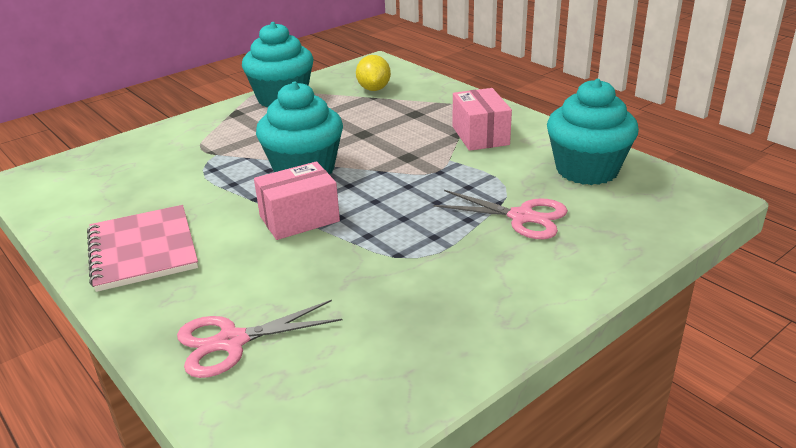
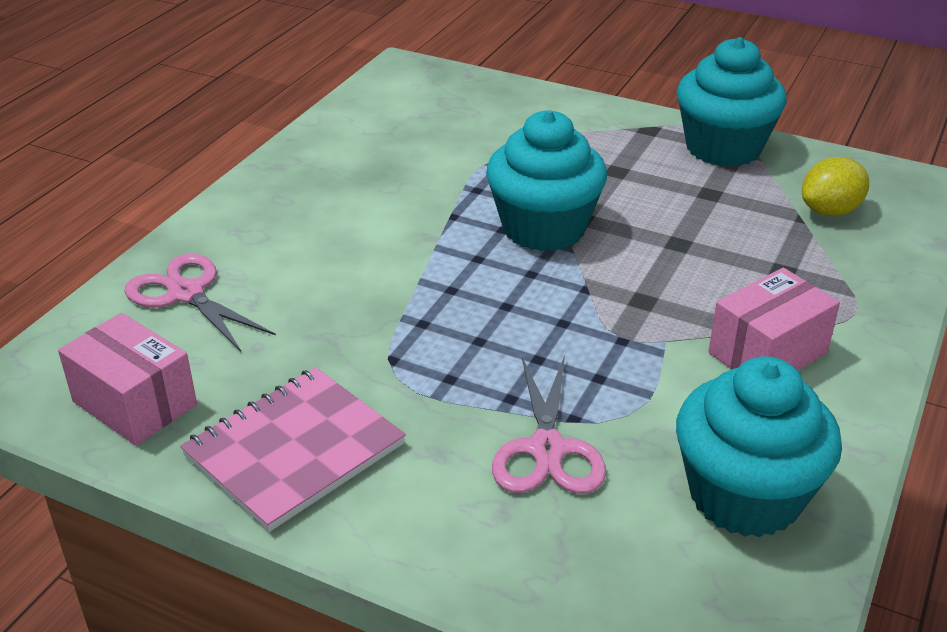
camera: 65 degrees right, 5 degrees up
(142, 250) = (313, 184): pink notebook -> pink notebook (294, 450)
(299, 219) = (429, 261): pink box -> pink box (135, 403)

